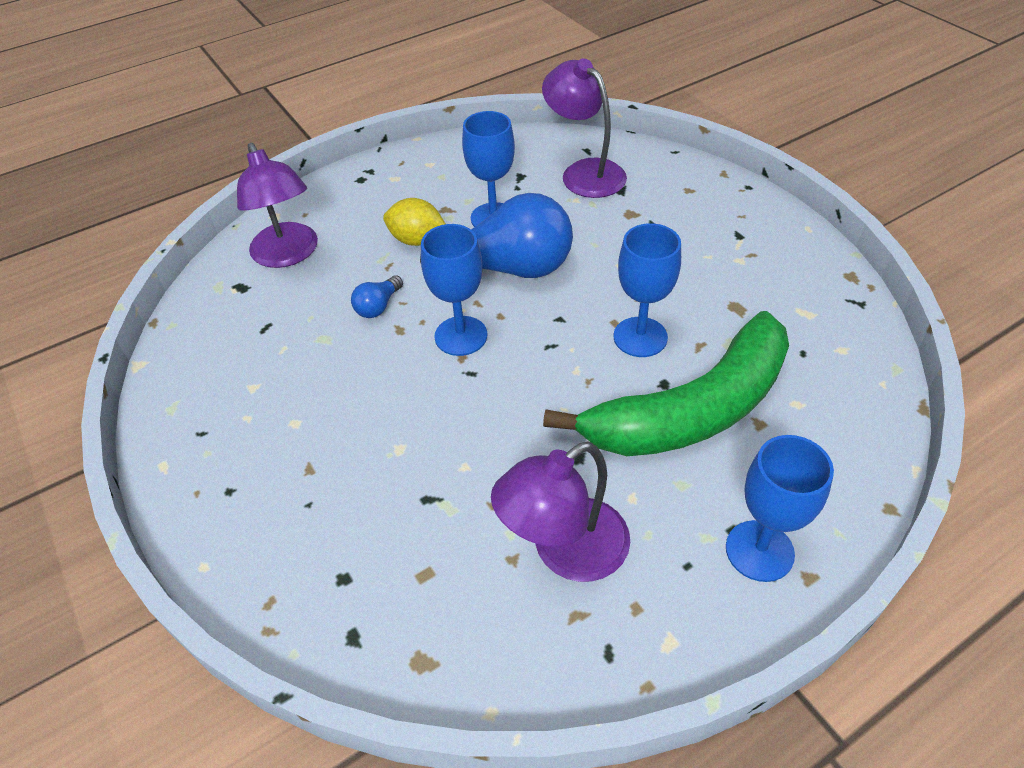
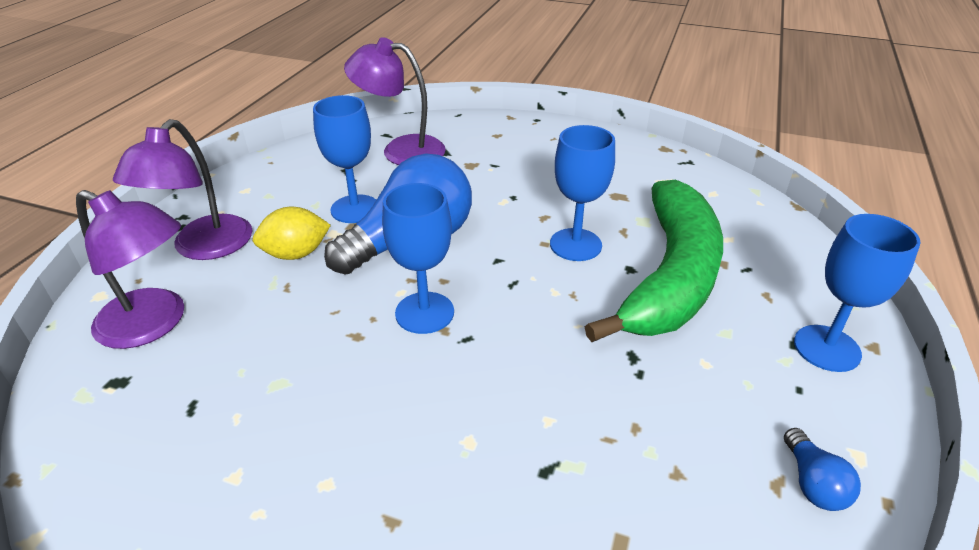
camera: 40 degrees left, 10 degrees down
(378, 306) = (312, 326): blue light bulb -> blue light bulb (813, 483)
(565, 551) = (708, 438): purple lamp -> purple lamp (204, 248)

